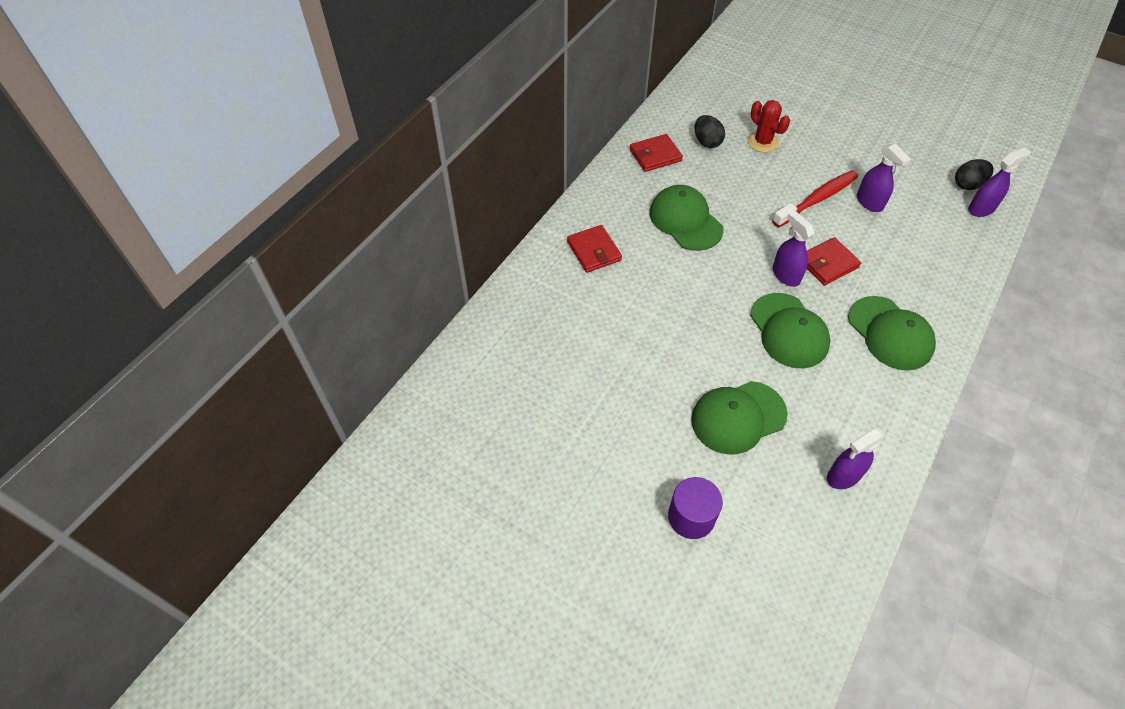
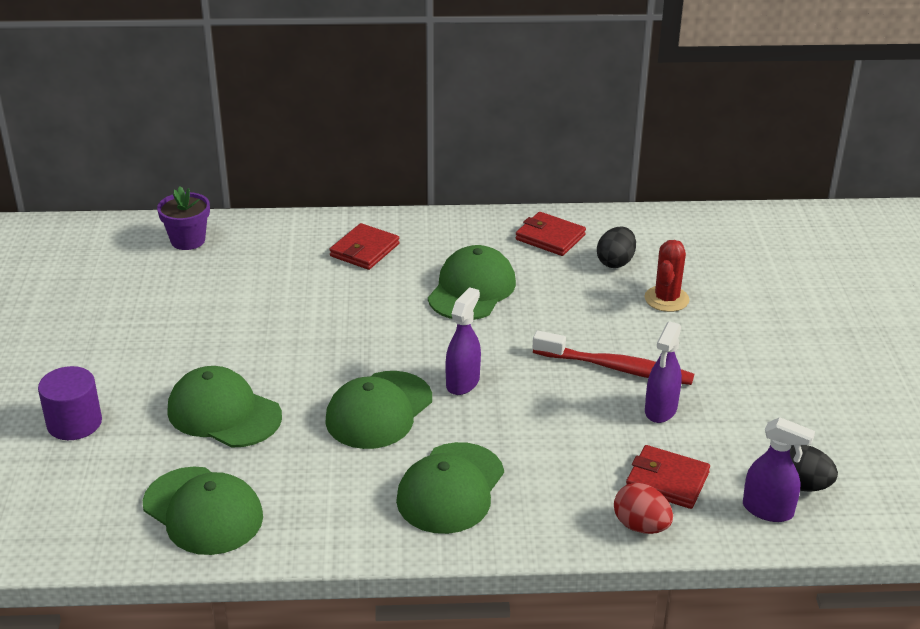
camera: 55 degrees right, 20 degrees down
(493, 345) = (188, 240): none -> purple flower pot
(828, 263) = (516, 408): red wallet -> red wallet (667, 480)
(843, 476) = (203, 511): purple spray bottle -> green cap
(969, 266) = (641, 526): none -> red egg

